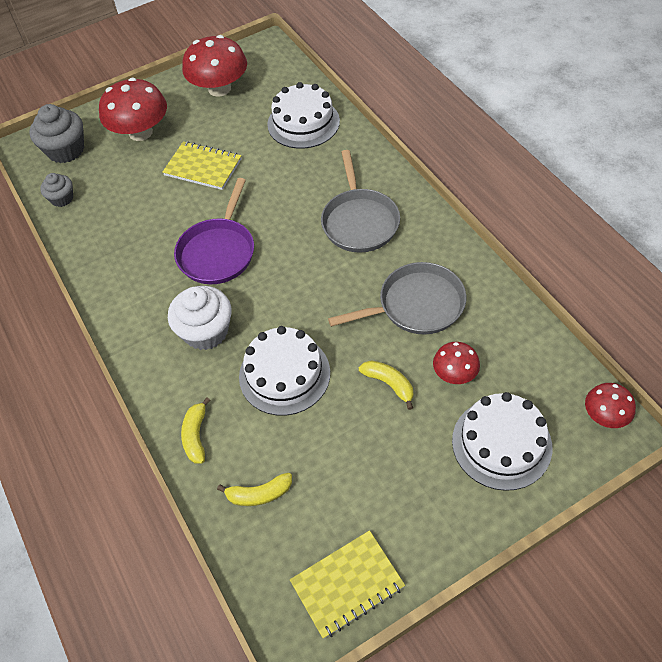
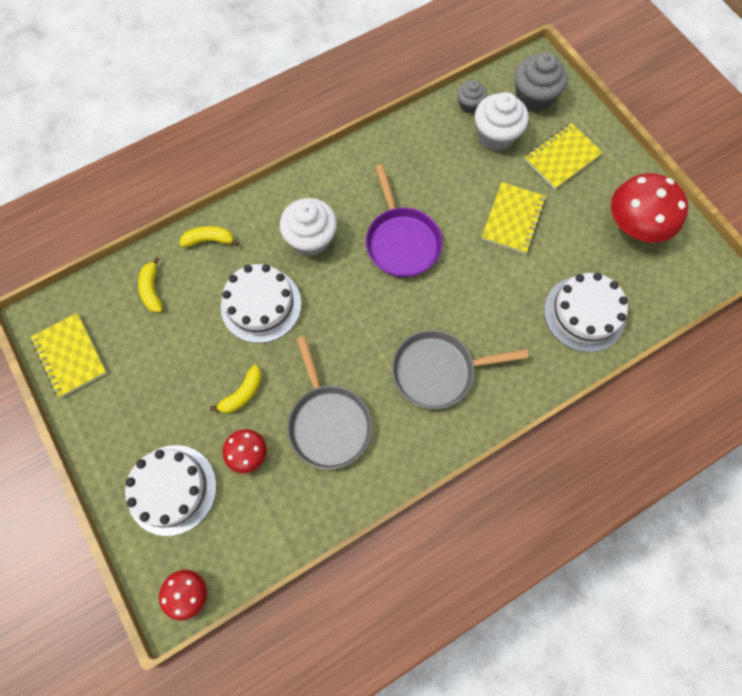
camera: 85 degrees right, 15 degrees up
(104, 178) = (496, 135): none -> white cupcake
(140, 132) = (561, 157): red mushroom -> yellow notebook
(218, 252) = (401, 241): purple pan -> purple pan turned 120 degrees counterclockwise

